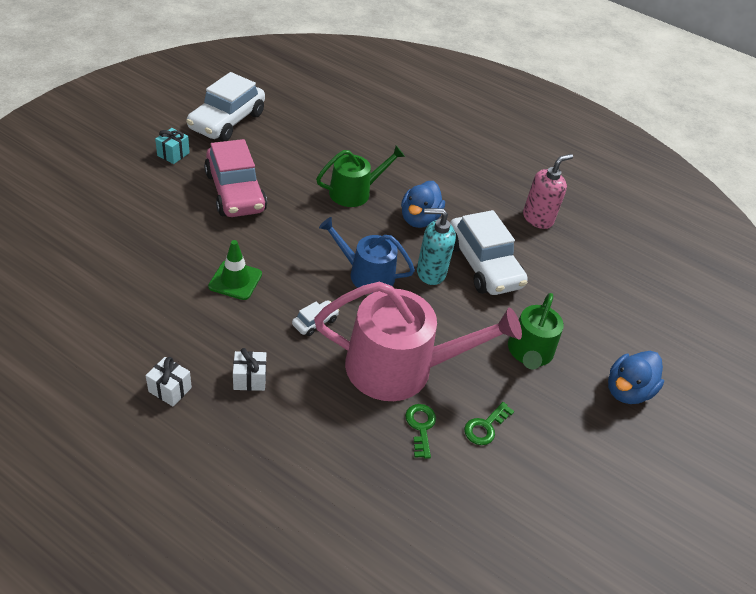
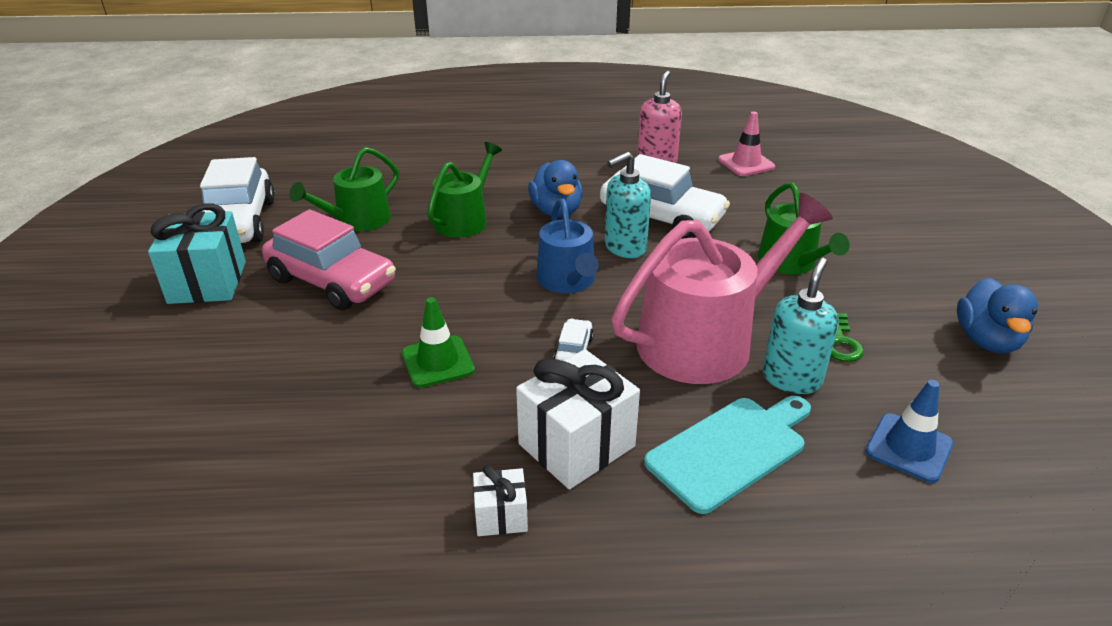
camera: 30 degrees left, 10 degrees down
(173, 154) = (207, 282): turquoise gift -> turquoise gift, size x1.95
(250, 379) = (576, 445): white gift -> white gift, size x1.95
(292, 156) = (357, 220): none -> green watering can
(327, 441) = (730, 450): none -> turquoise cutting board
(366, 274) = (568, 281): blue watering can -> blue watering can turned 90 degrees counterclockwise
(421, 427) = (791, 378): green key -> turquoise soap dispenser
(433, 517) = (909, 448): none -> blue traffic cone
(604, 257) = (746, 163): none -> pink traffic cone
(627, 391) = (897, 247): blue duck -> blue duck (987, 340)

